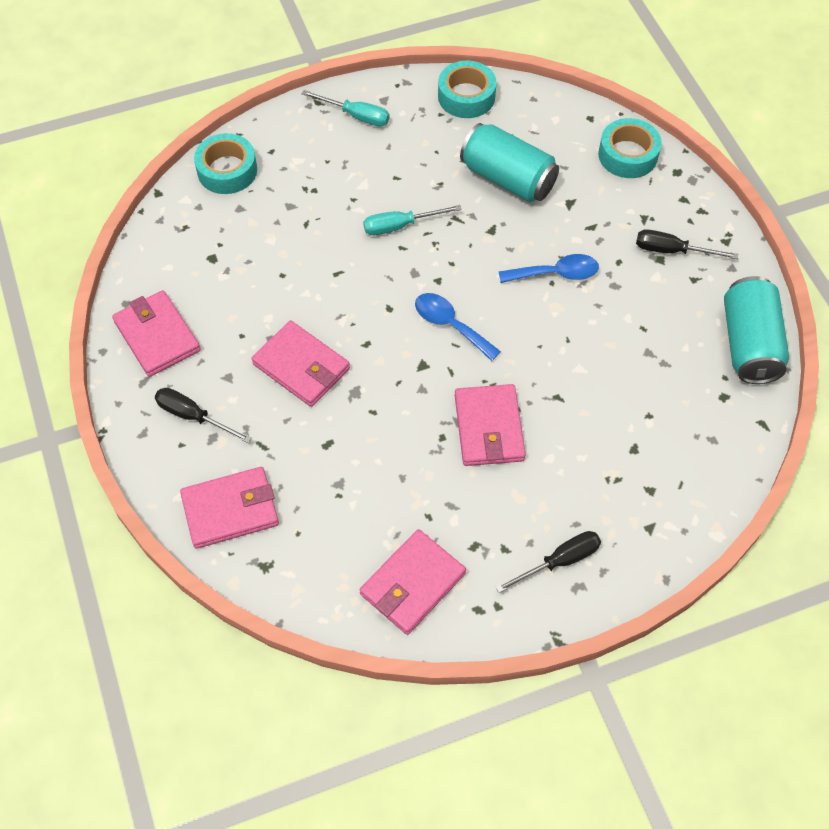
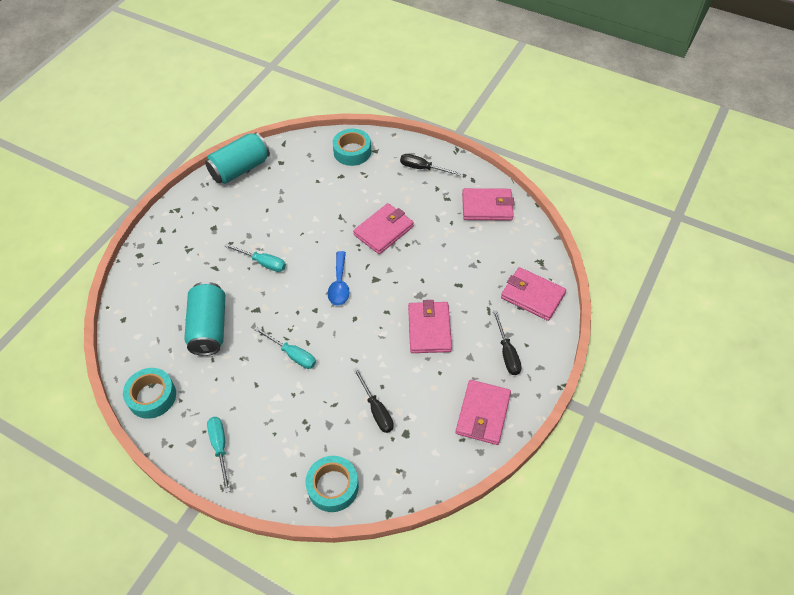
camera: 130 degrees left, 5 degrees down
(556, 274) = (263, 263): blue spoon -> turquoise screwdriver
(627, 155) = (142, 283): turquoise tape -> turquoise tape (352, 151)
(672, 250) = (203, 226): black screwdriver -> black screwdriver (376, 410)

